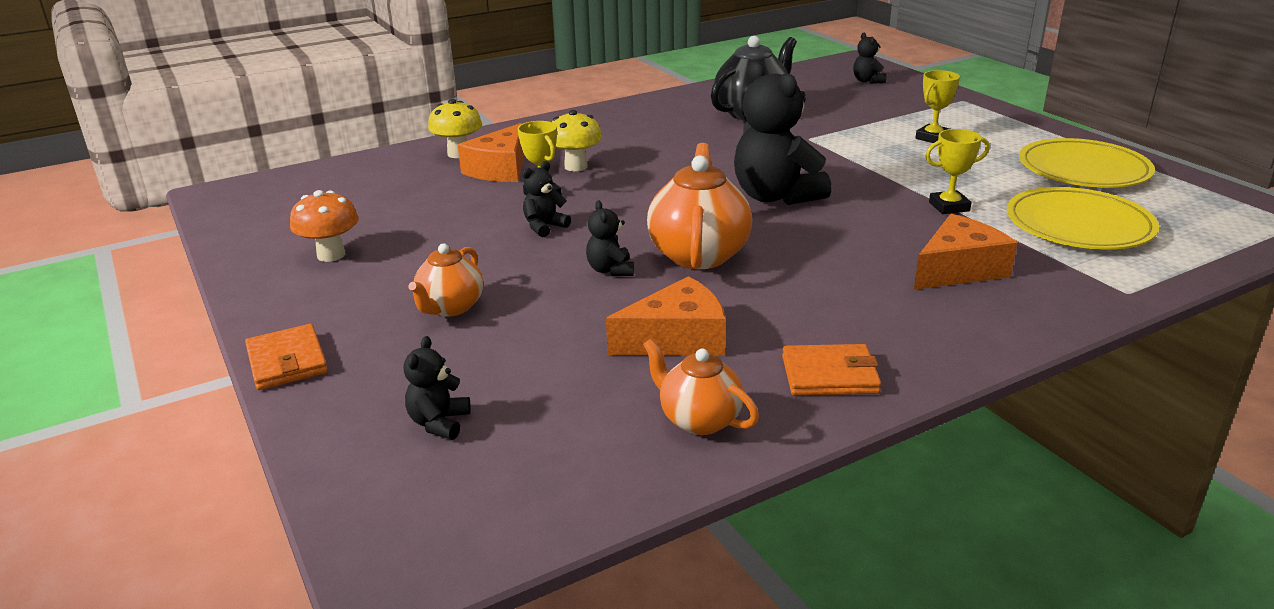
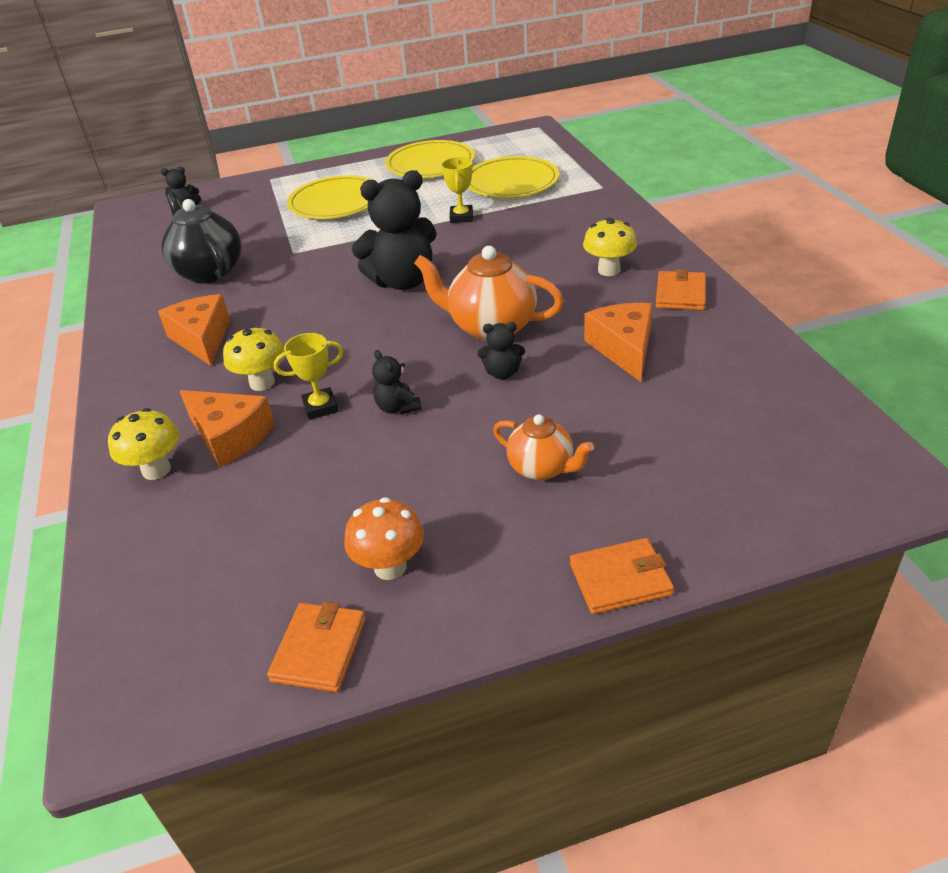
camera: 75 degrees left, 10 degrees up
(253, 243) = (319, 650): none -> orange wallet
(439, 423) = (730, 470): black teddy bear -> none
(699, 420) = (729, 348): orange teapot -> none
(868, 316) = (609, 270): none -> yellow mushroom
(933, 138) = (336, 202): yellow trophy -> yellow plate
(958, 269) = (556, 230): orange cheese -> orange cheese (202, 338)

